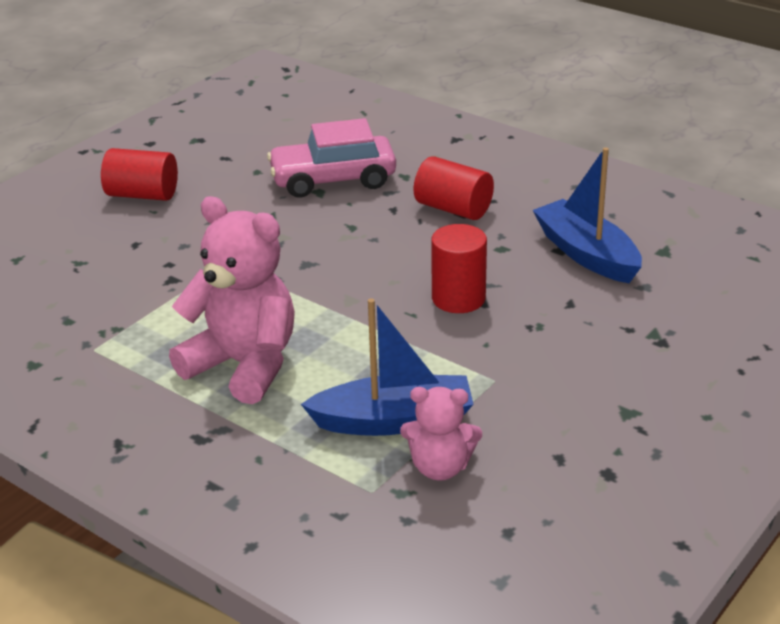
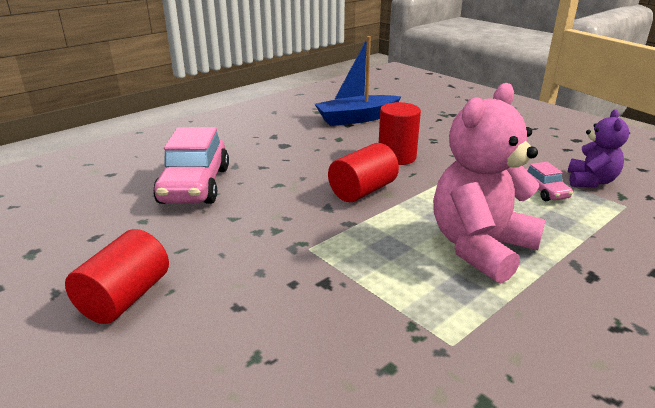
camera: 80 degrees left, 5 degrees down
(394, 421) = (544, 191): blue boat -> pink car
(440, 467) = (590, 181): pink teddy bear -> purple teddy bear
(453, 209) = (277, 147): red cylinder -> red cylinder (362, 191)

